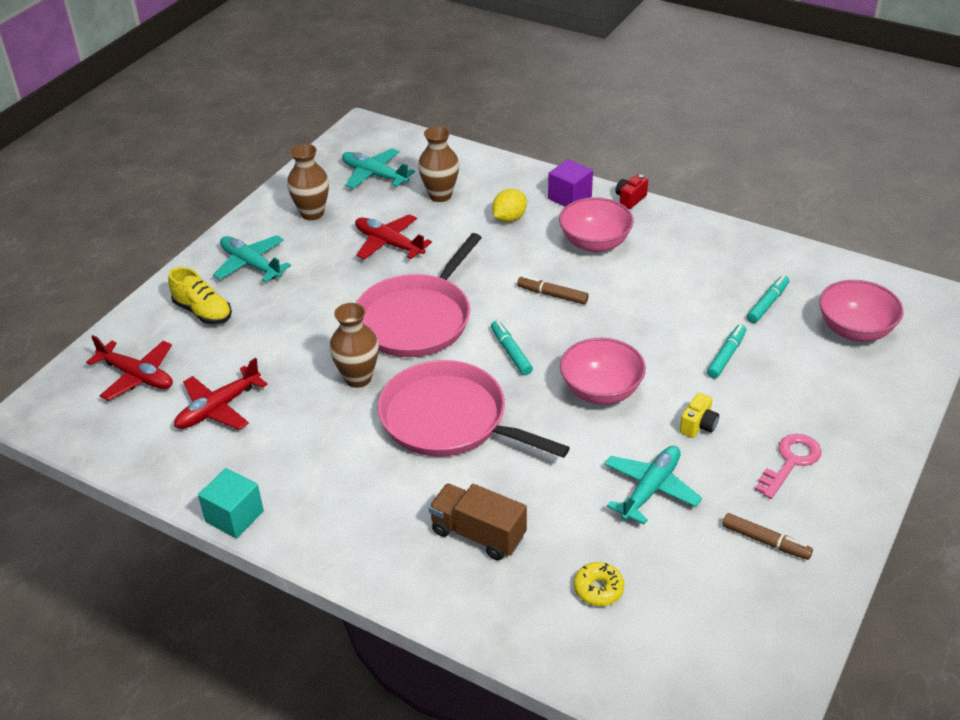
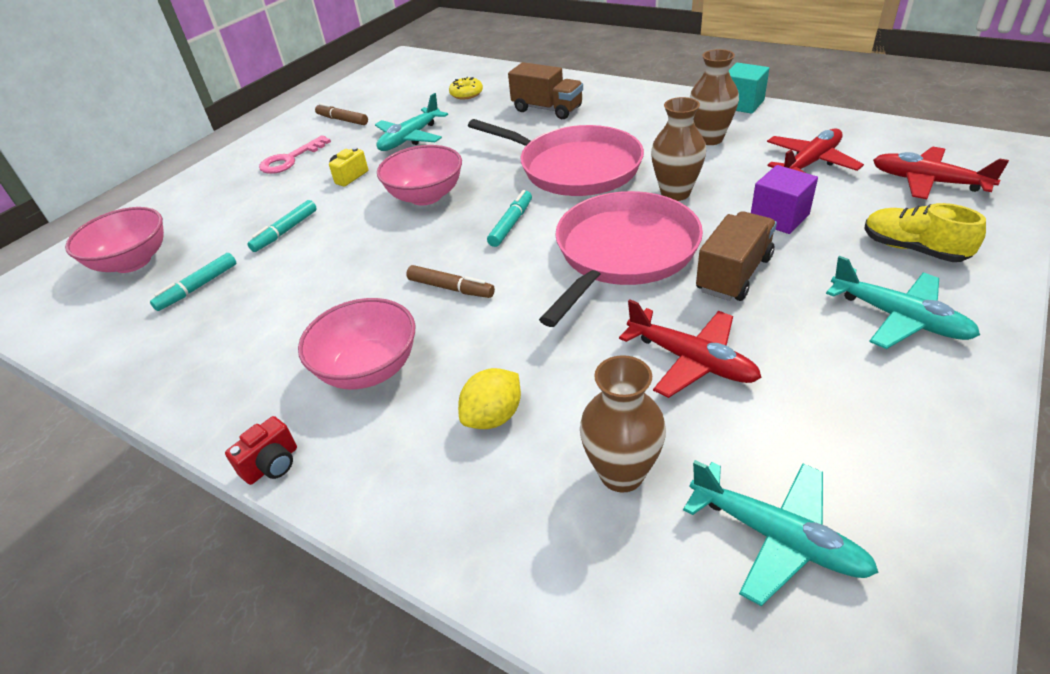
camera: 175 degrees left, 0 degrees up
(312, 213) = (859, 424): brown vase -> brown vase (709, 139)
(340, 298) = (734, 274): none -> brown truck
(510, 352) = (511, 224): turquoise marker -> turquoise marker turned 135 degrees counterclockwise
(569, 197) = (377, 469): purple cube -> purple cube (779, 217)

